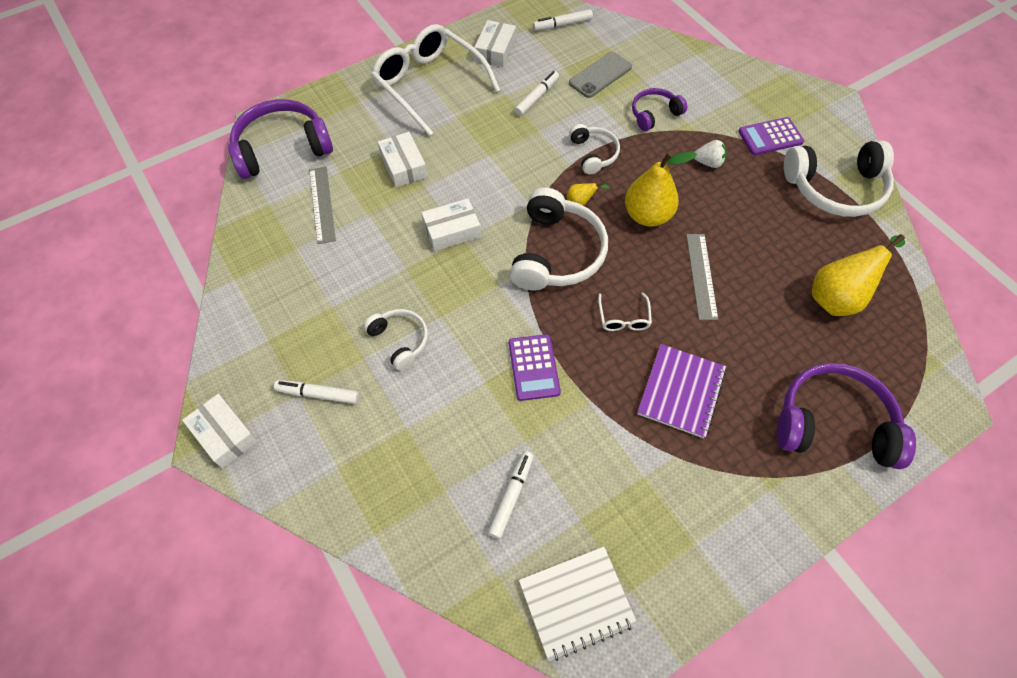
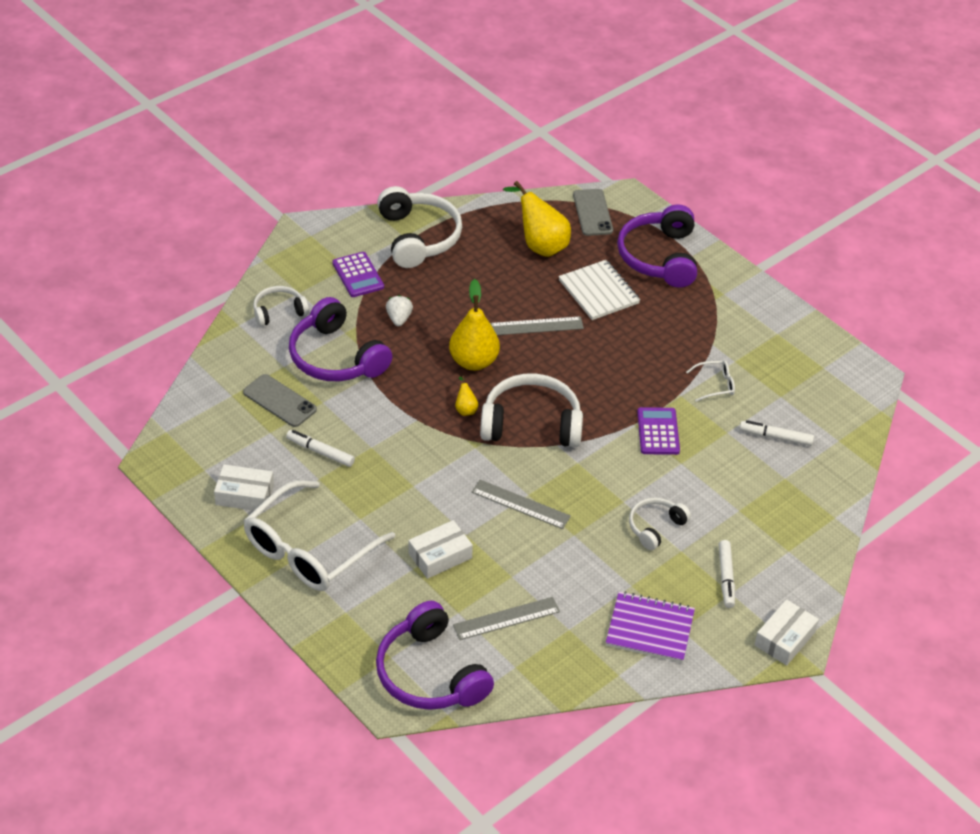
camera: 100 degrees left, 15 degrees down
(452, 231) = (520, 504): white box -> grey ruler
(533, 367) = (658, 432): purple calculator -> purple calculator turned 75 degrees counterclockwise
(562, 25) = (194, 437): white marker -> none
(576, 602) = (842, 395): white notebook -> white notebook (598, 292)
(593, 154) = (399, 402): white headphones -> white headphones (279, 311)
(623, 318) = (593, 375): white glasses -> white glasses (715, 385)
(654, 114) = (336, 357): purple headphones -> purple headphones, size x1.81
(681, 391) = (655, 340): purple notebook -> purple notebook (650, 629)
(909, 361) = (592, 213): none -> grey phone

